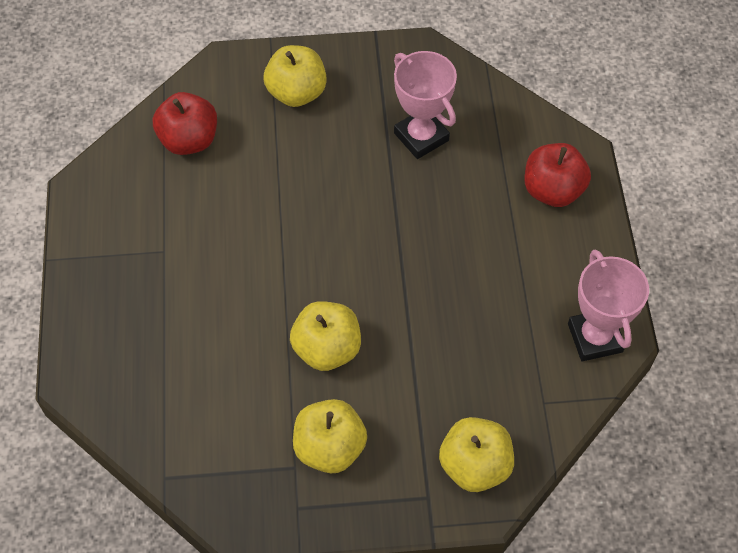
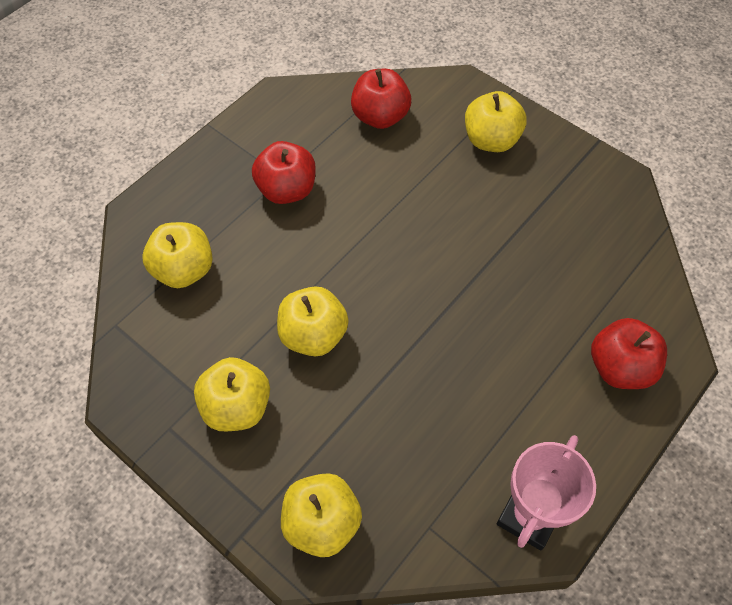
camera: 45 degrees right, 0 degrees up
(170, 389) = (184, 270): none -> yellow apple
(180, 259) = (287, 190): none -> red apple
(421, 137) = (552, 241): pink trophy -> none

